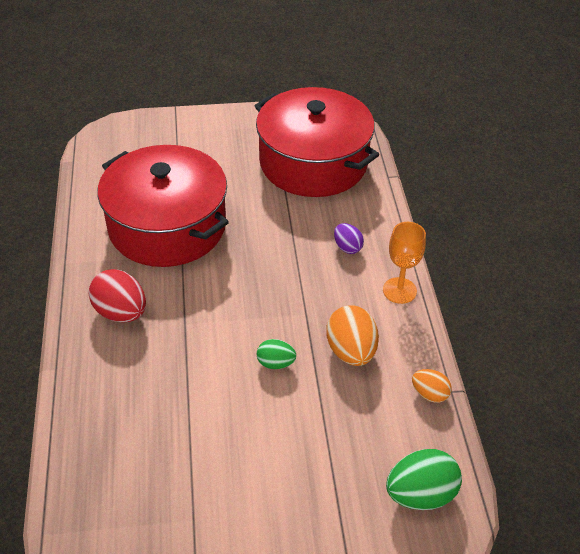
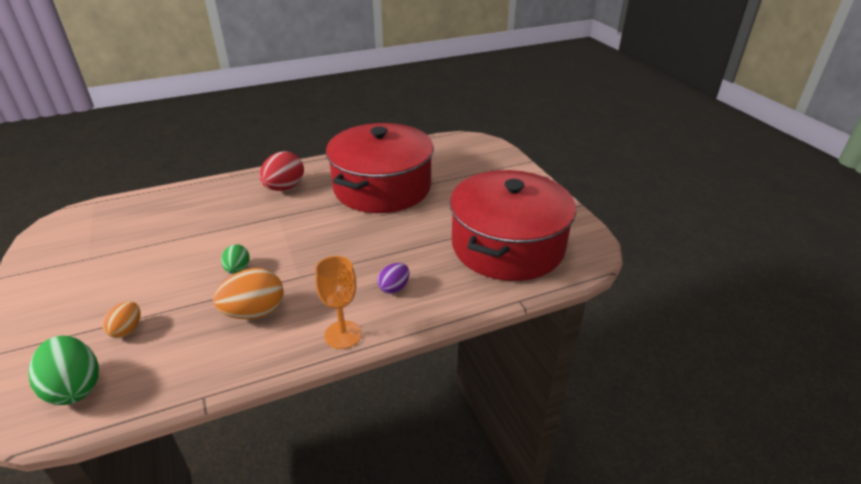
camera: 75 degrees right, 10 degrees down
(429, 394) = (199, 378): orange egg -> orange egg (127, 330)

